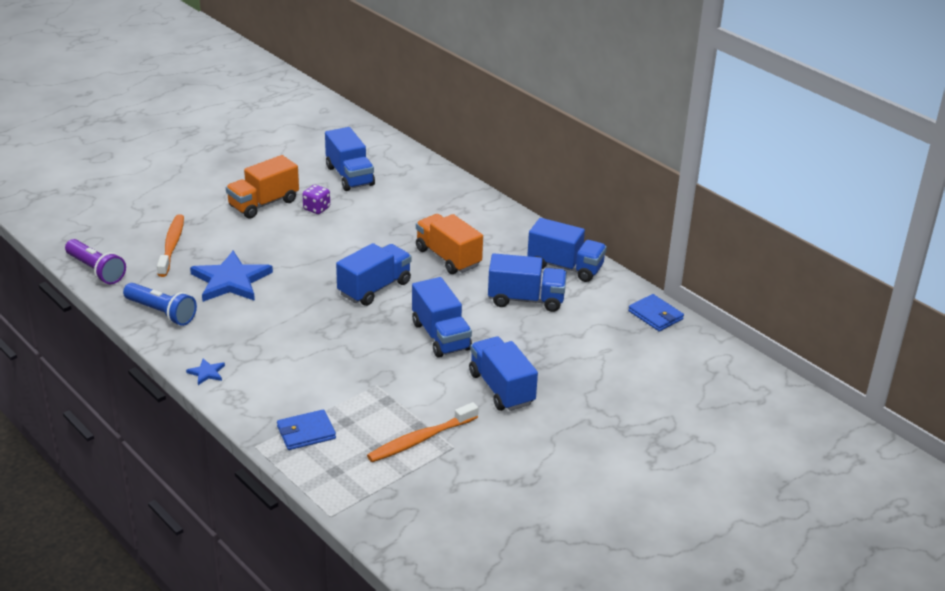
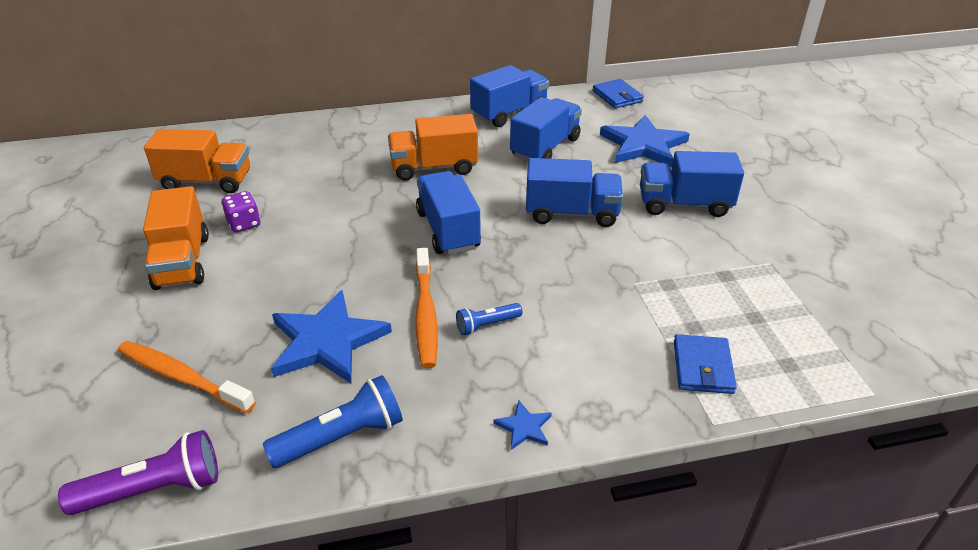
camera: 60 degrees left, 5 degrees up
(286, 334) = (487, 325): none -> blue flashlight
(349, 176) = (206, 181): blue truck -> orange truck
(420, 439) = (750, 281): orange toothbrush -> orange toothbrush (425, 314)
(579, 348) = (643, 145): none -> blue star
(655, 315) = (617, 96): blue wallet -> blue wallet turned 75 degrees clockwise

